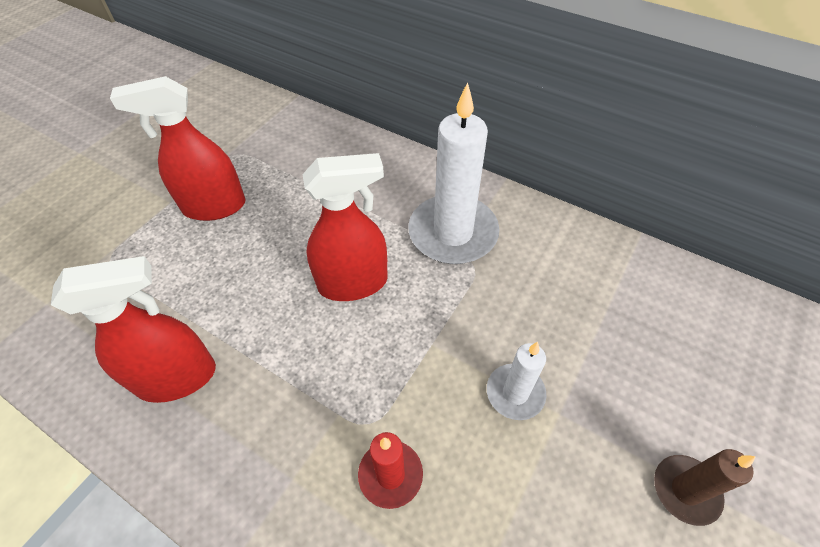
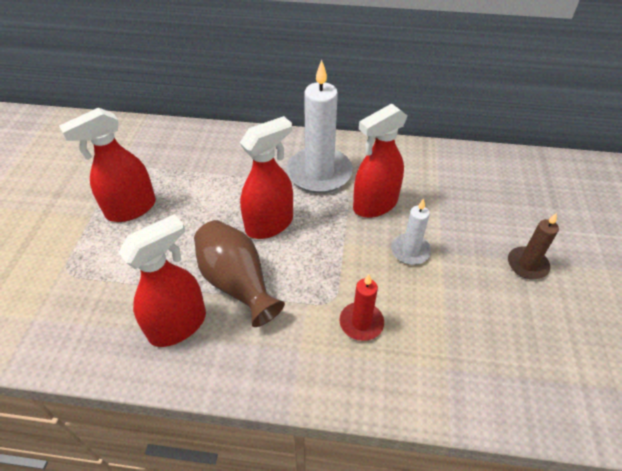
camera: 25 degrees left, 5 degrees down
(272, 349) = (237, 283): none -> brown vase
(502, 304) = (375, 205): none -> red spray bottle

